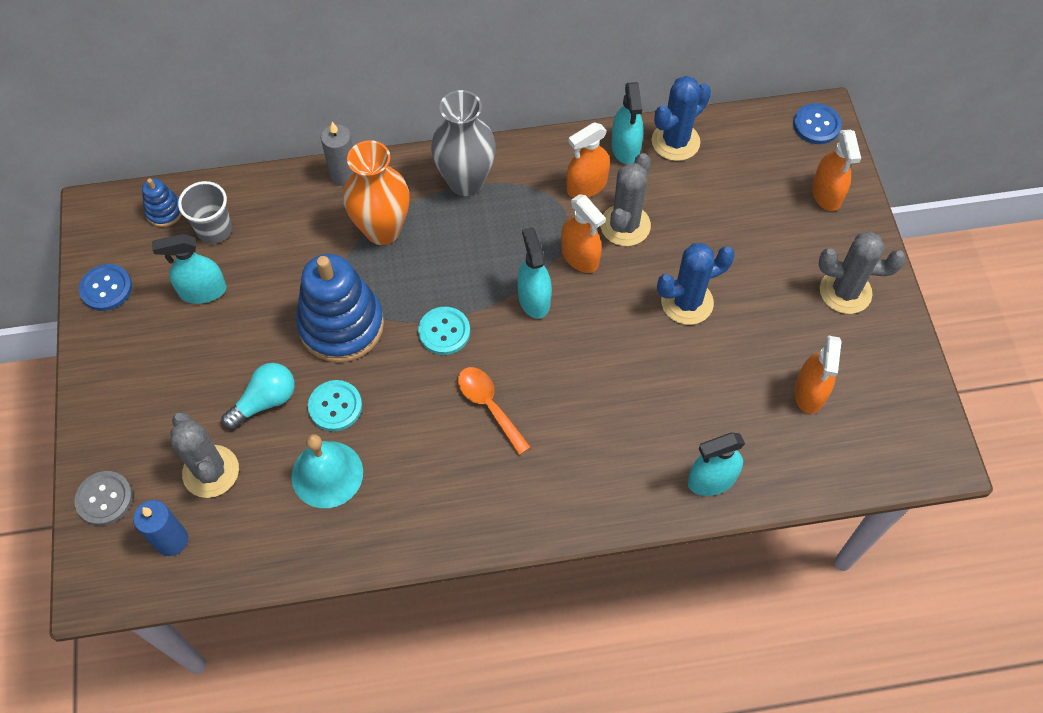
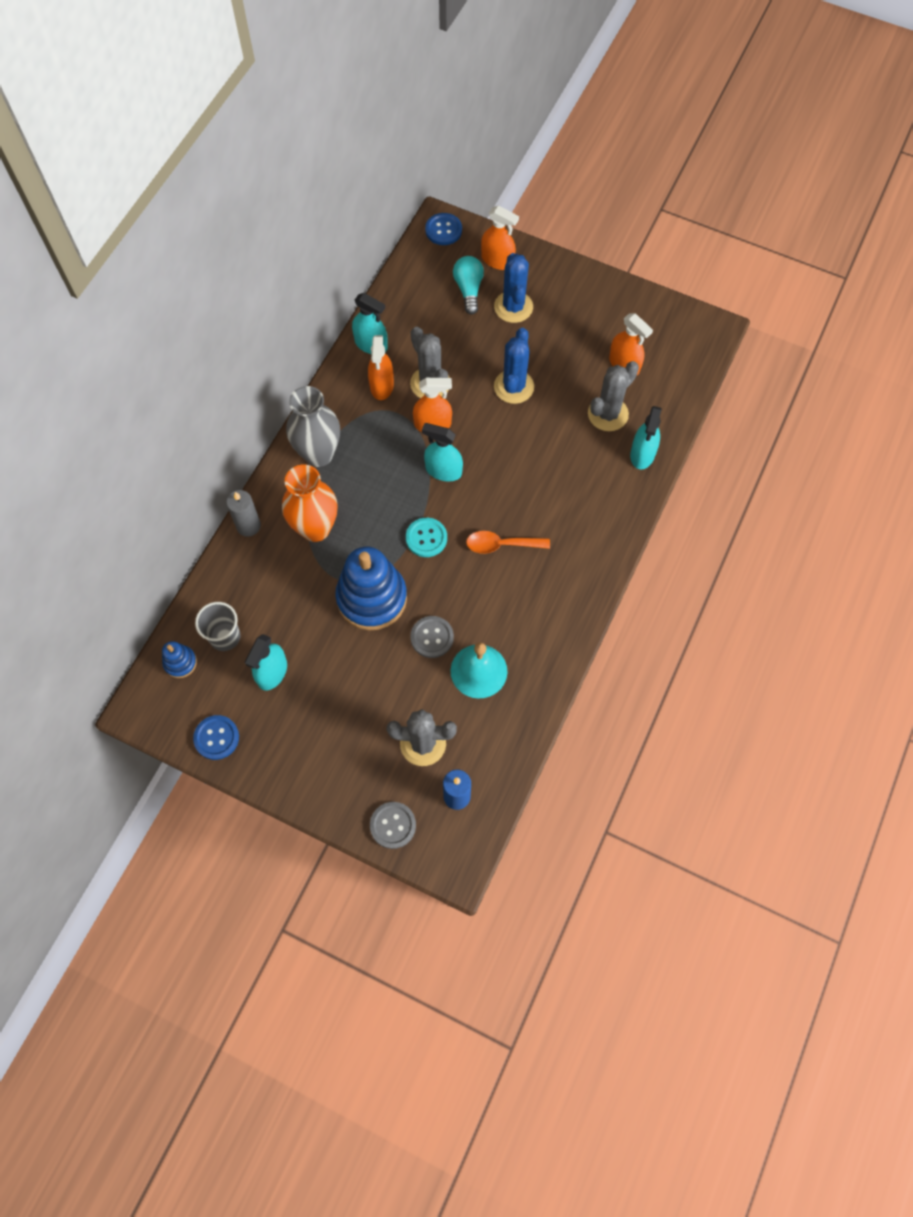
camera: 55 degrees left, 5 degrees up
(265, 401) = (394, 679): turquoise light bulb -> turquoise light bulb (468, 289)
(335, 406) = (432, 637): turquoise button -> grey button
(675, 141) = (390, 314): blue cactus -> blue cactus (513, 307)
(845, 292) = (572, 299): grey cactus -> grey cactus (608, 414)

